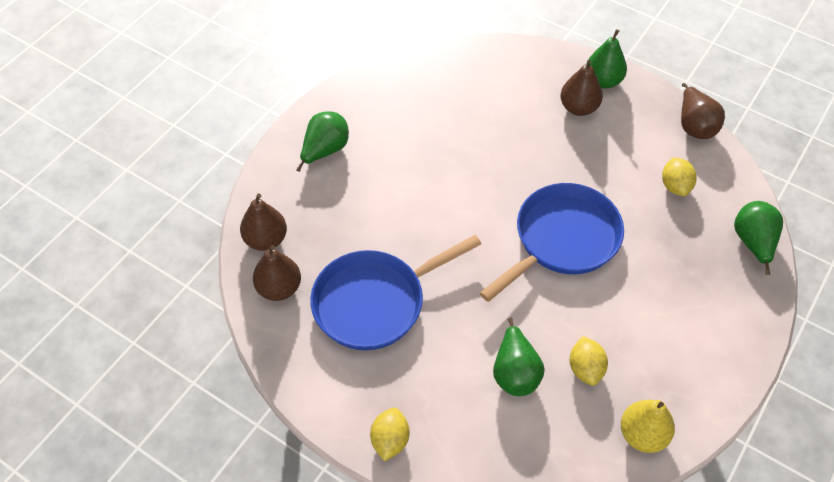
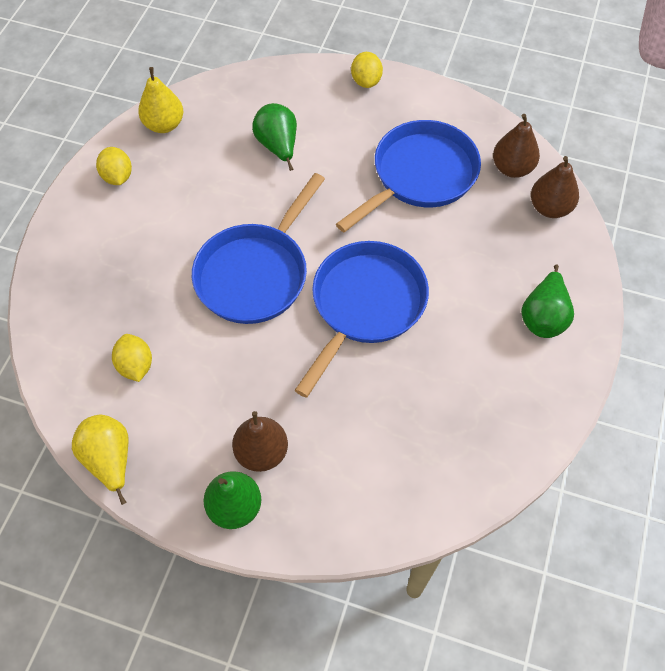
camera: 165 degrees right, 5 degrees up
(470, 191) = (365, 305): none -> blue pan
(585, 369) = (217, 162): yellow lemon -> yellow lemon (117, 177)
(694, 126) = (110, 460): brown pear -> yellow pear
(753, 243) = (51, 315): green pear -> none

